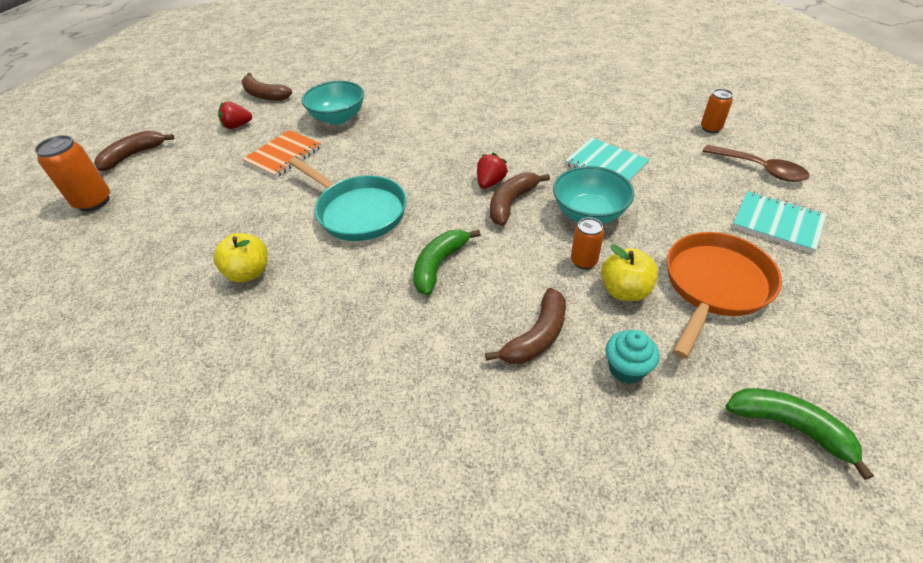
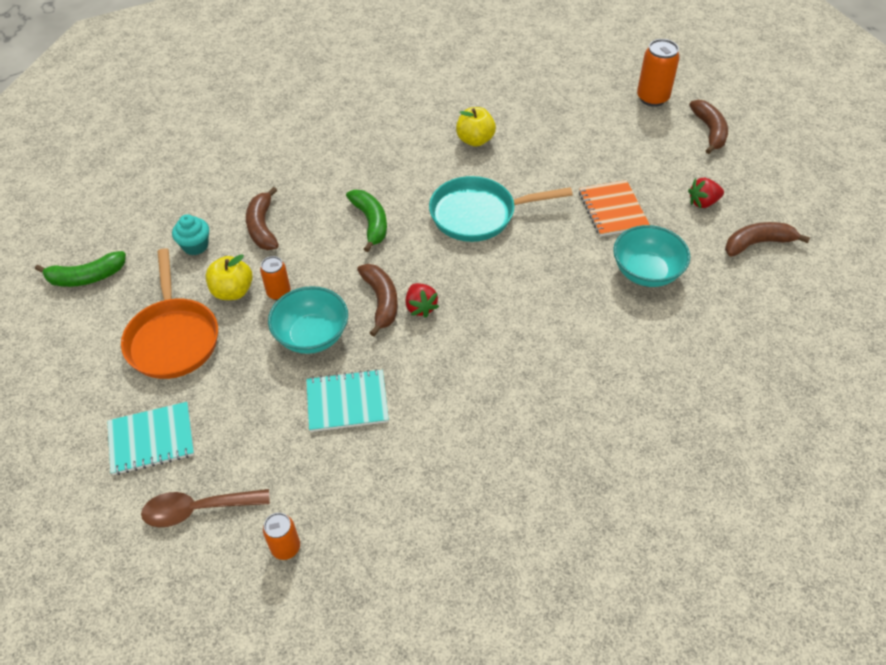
camera: 130 degrees right, 5 degrees up
(237, 126) = (703, 202): red strawberry -> red strawberry turned 135 degrees counterclockwise

